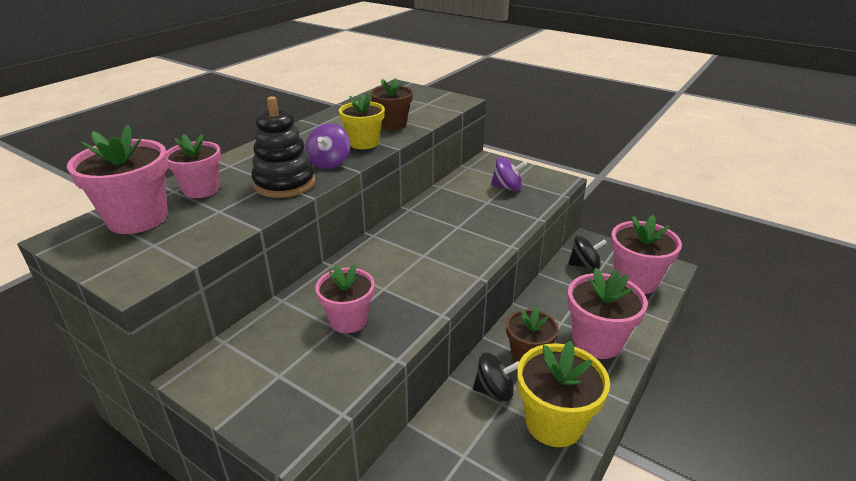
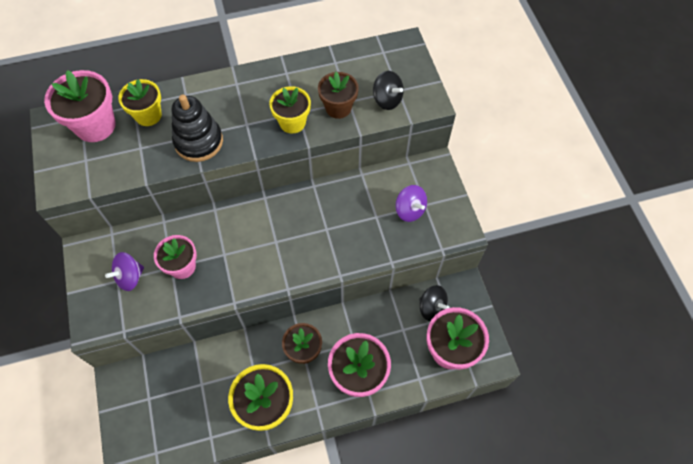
camera: 40 degrees right, 30 degrees up
(201, 189) = (148, 115): pink flower pot -> yellow flower pot
(329, 163) = (246, 134): purple spinning top -> purple spinning top (130, 277)
(494, 390) = (258, 359): black spinning top -> black spinning top (387, 100)

